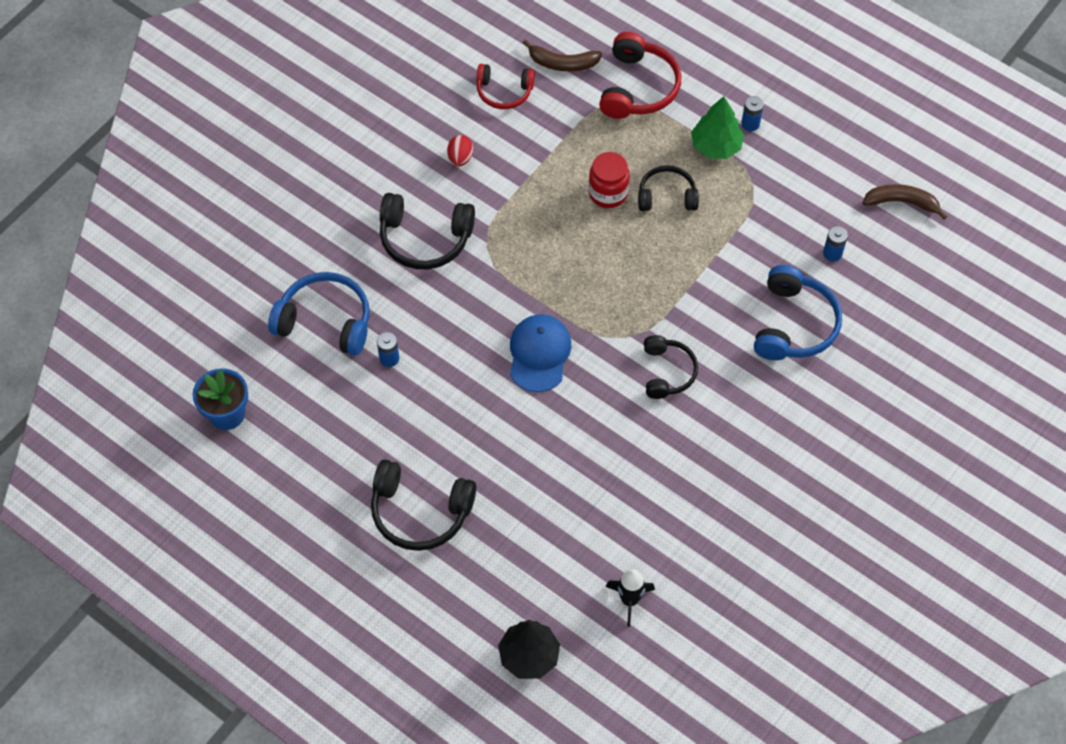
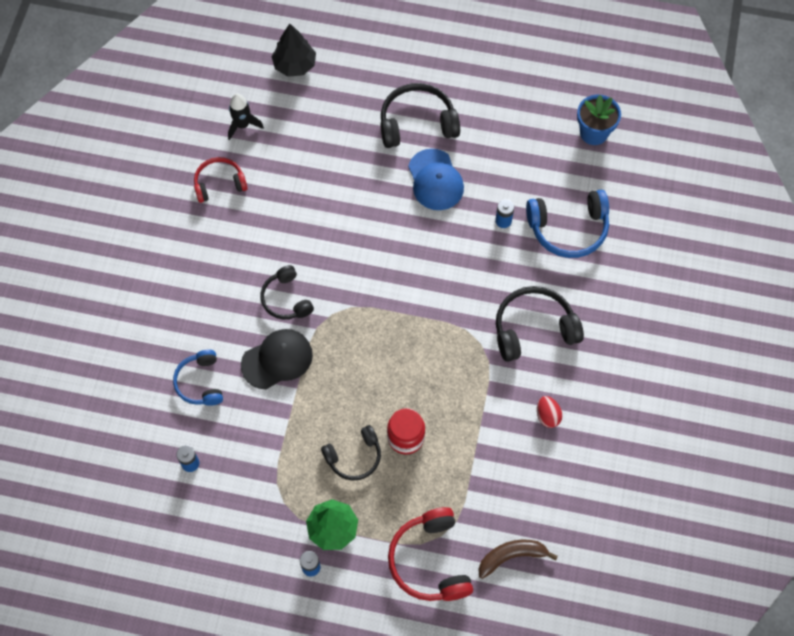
camera: 155 degrees right, 5 degrees up
(504, 92) = (547, 500): red headphones -> red headphones (219, 183)
(539, 354) = (392, 272): blue cap -> blue cap (435, 180)
(704, 315) = (277, 359): none -> black cap
(794, 324) = (200, 382): blue headphones -> blue headphones, size x0.65
(901, 202) = (145, 543): brown banana -> none

